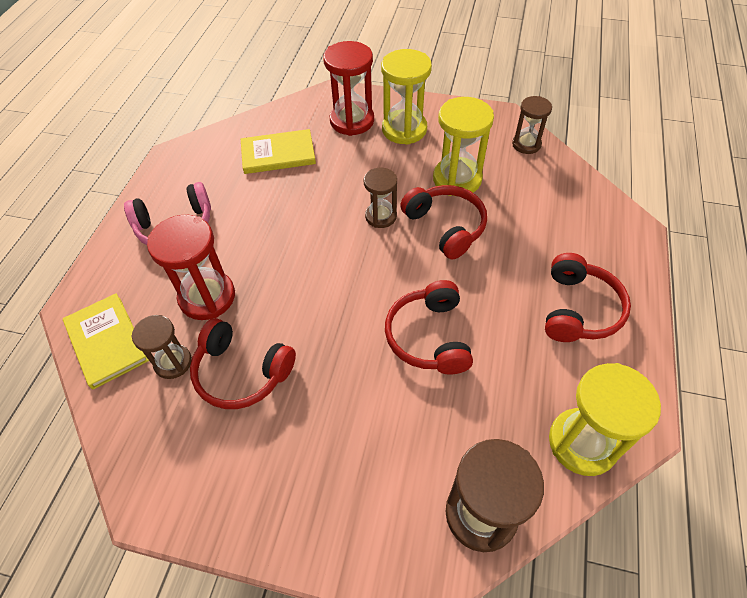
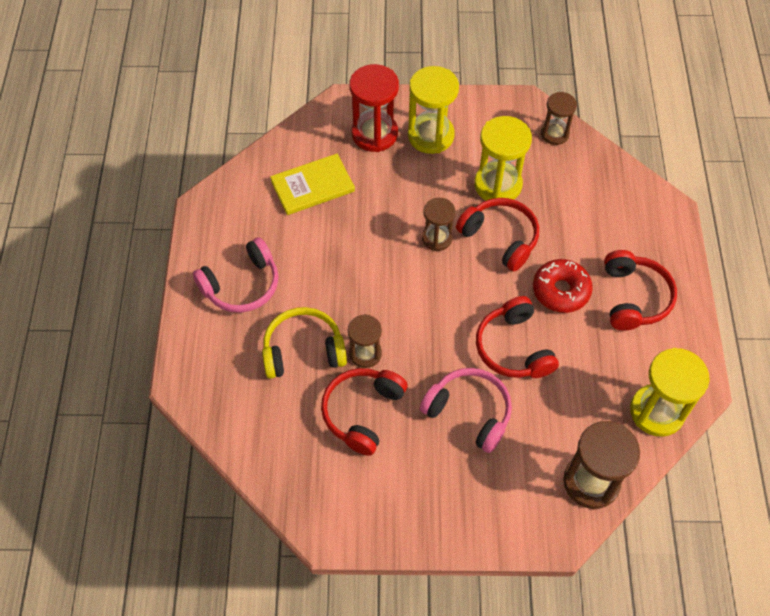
camera: 15 degrees left, 5 degrees up
(106, 342) = (228, 410): yellow book -> none
(173, 362) = (298, 416): brown hourglass -> brown hourglass (365, 353)
(207, 297) = (303, 350): red hourglass -> yellow headphones
(241, 372) = (362, 412): red headphones -> red headphones turned 105 degrees clockwise
(358, 397) = (469, 412): none -> pink headphones
(497, 287) = (561, 290): none -> red donut

